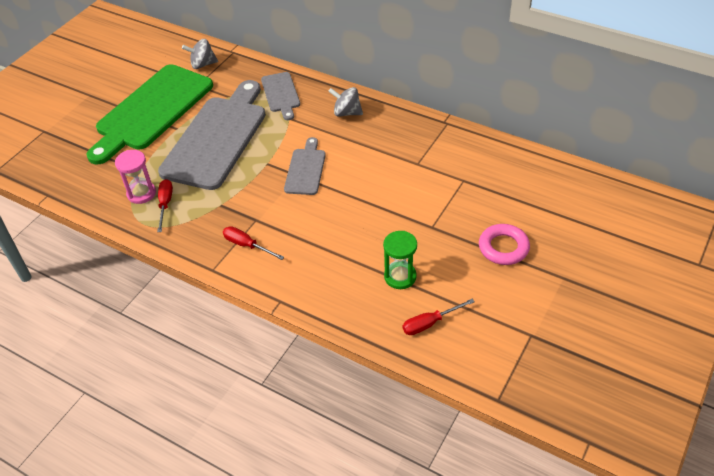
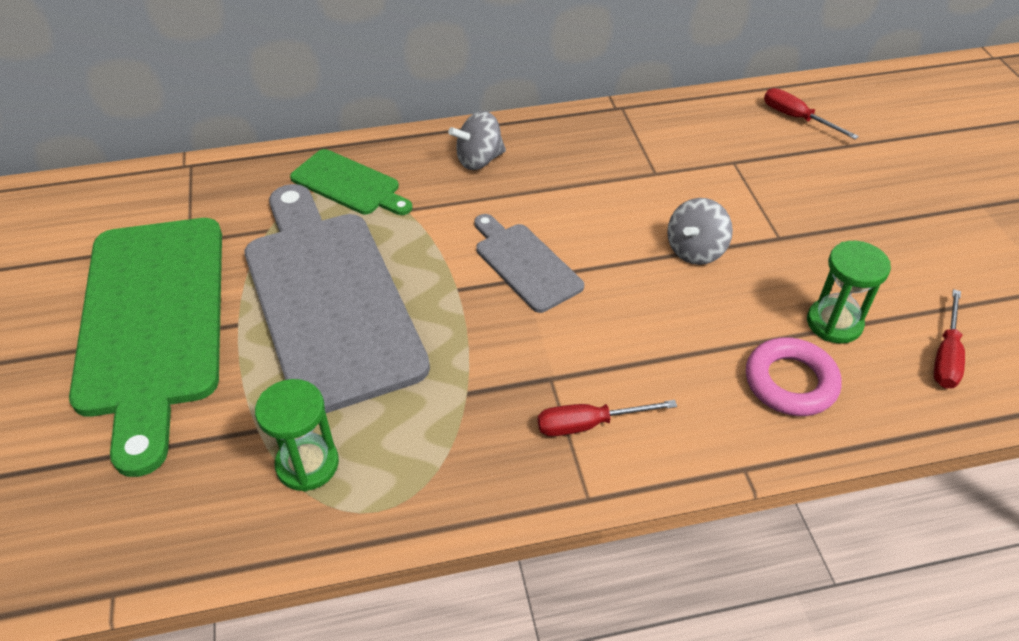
camera: 45 degrees left, 0 degrees up
(141, 193) = (307, 464): pink hourglass -> green hourglass
(165, 204) = (374, 453): red screwdriver -> red screwdriver (796, 118)
(202, 64) = (159, 207): grey spinning top -> grey spinning top (695, 250)
(281, 94) = (349, 184): grey cutting board -> green cutting board
(503, 247) = (883, 211): pink ring -> pink ring (790, 382)

